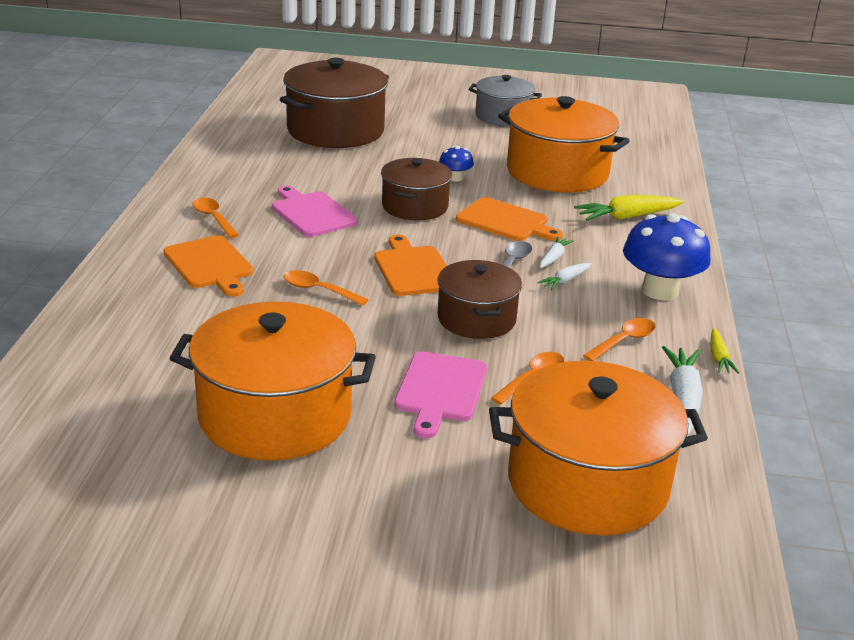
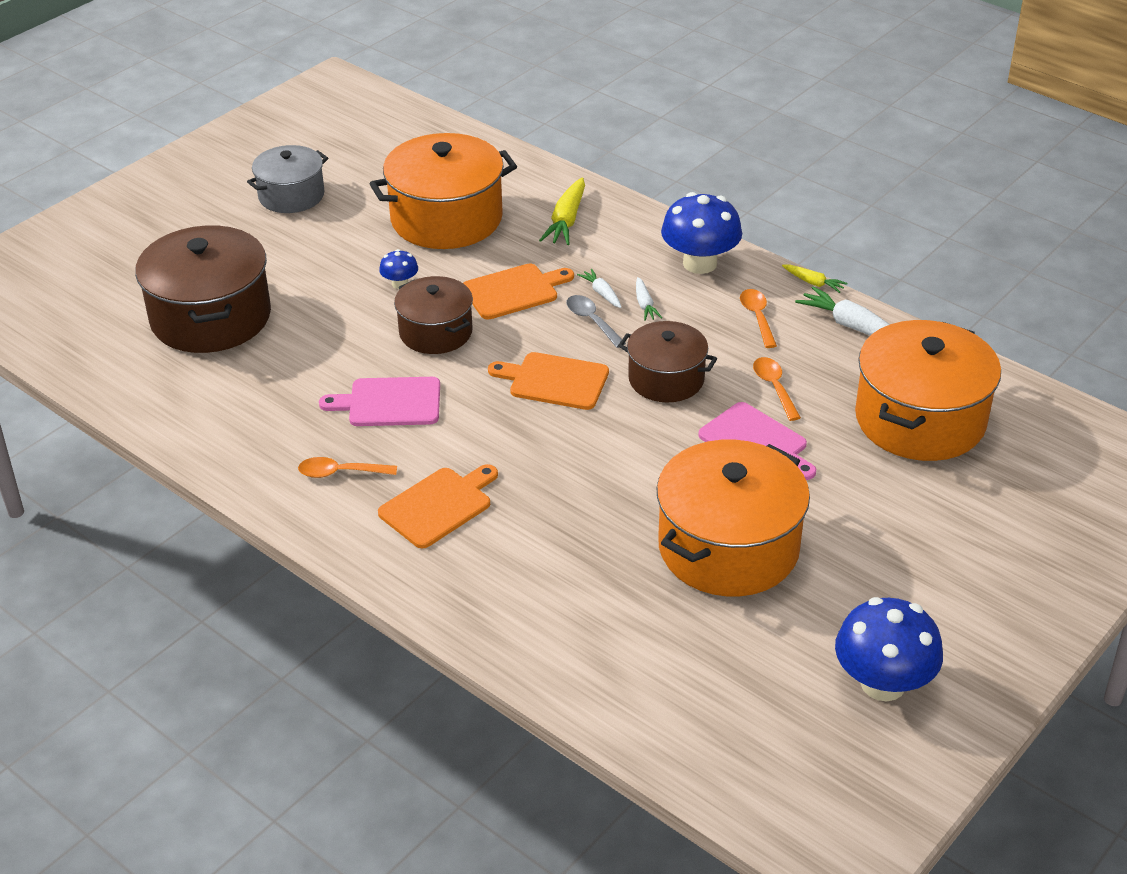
camera: 55 degrees left, 10 degrees up
(143, 570) = (883, 683): none -> blue mushroom
(210, 265) = (439, 505): orange cutting board -> orange cutting board turned 45 degrees counterclockwise
(318, 290) = (545, 452): orange spoon -> none

